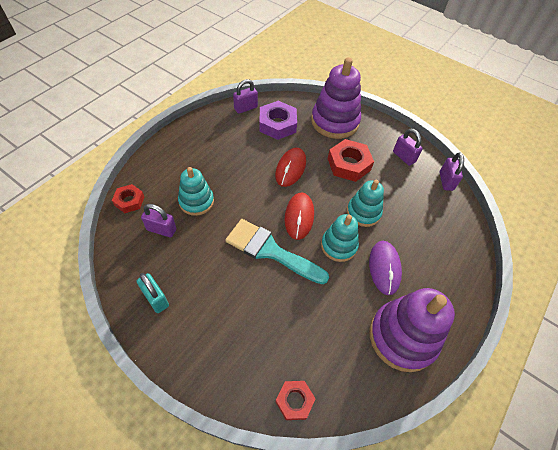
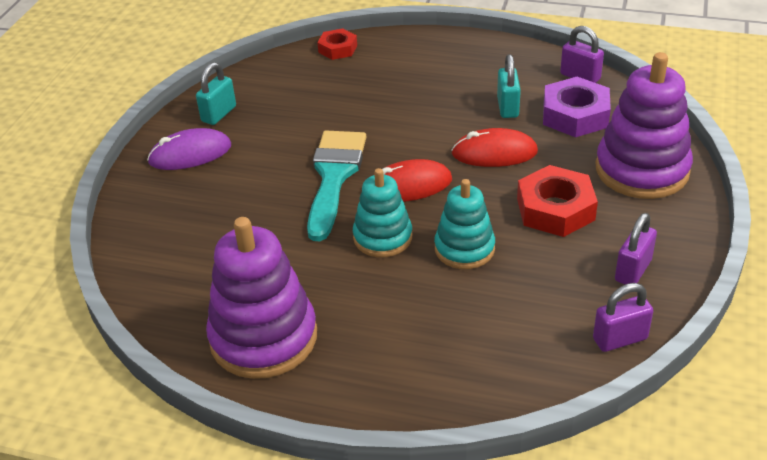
camera: 75 degrees right, 15 degrees down
(161, 229) = (312, 85): purple padlock -> none
(196, 201) = (372, 94): turquoise stacking toy -> none
(253, 146) = (507, 107): none -> turquoise padlock
(294, 401) = (136, 255): red nut -> none
(384, 268) = (372, 294): purple mouse -> purple mouse (190, 154)

